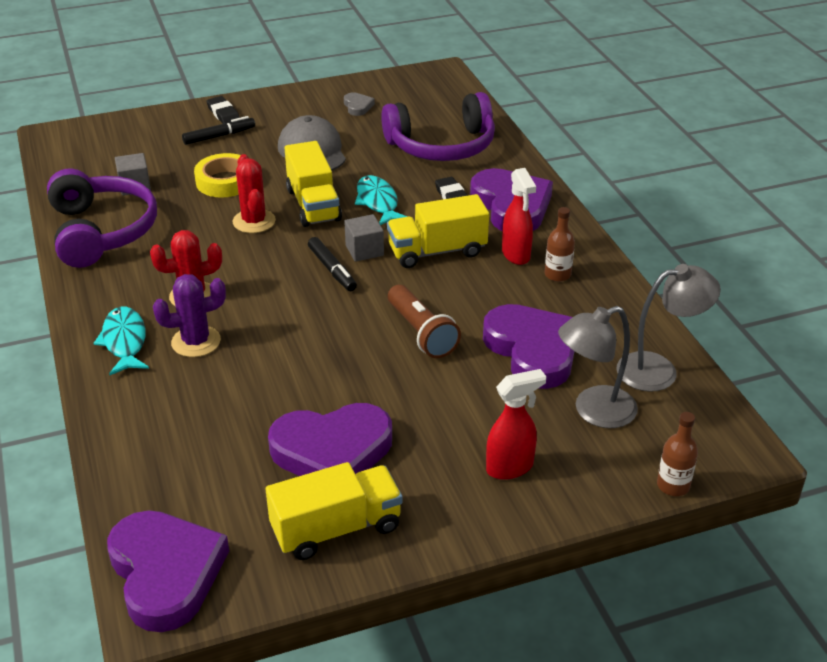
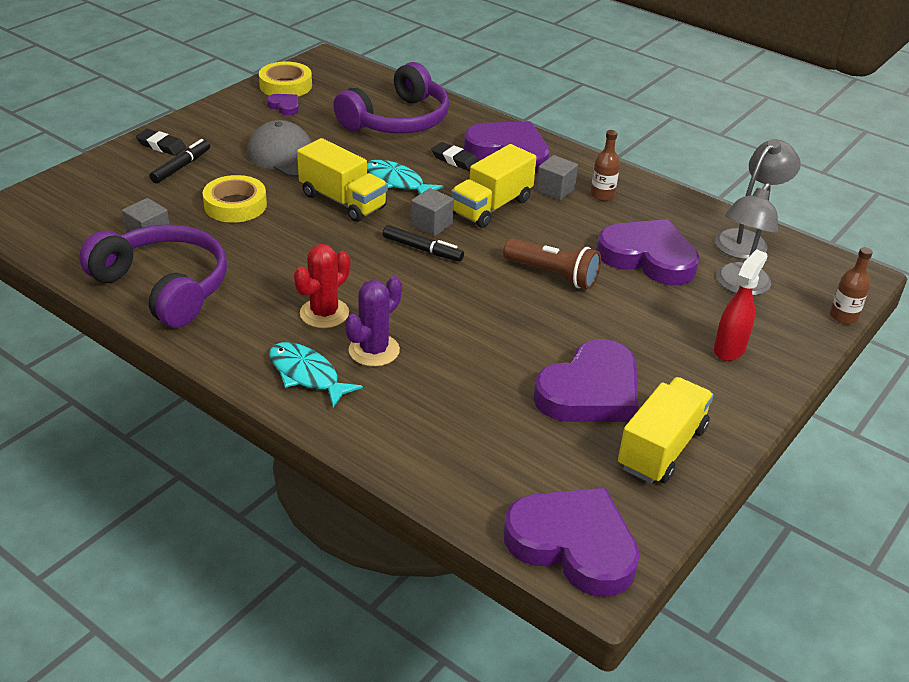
camera: 35 degrees left, 0 degrees up
(254, 221) = (305, 231): red cactus -> none
(357, 106) = (284, 106): grey heart -> purple heart
(379, 88) = (285, 85): none -> yellow tape
(516, 255) = (555, 190): red spray bottle -> grey cube

